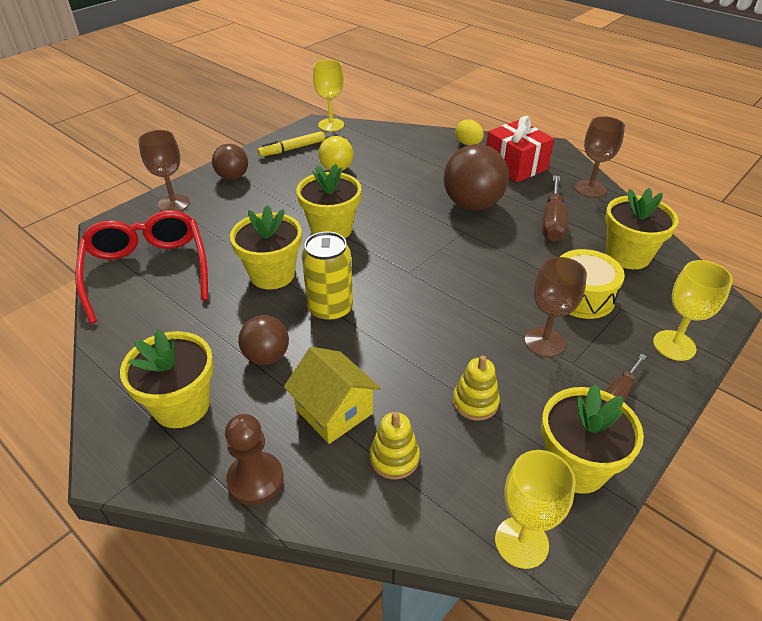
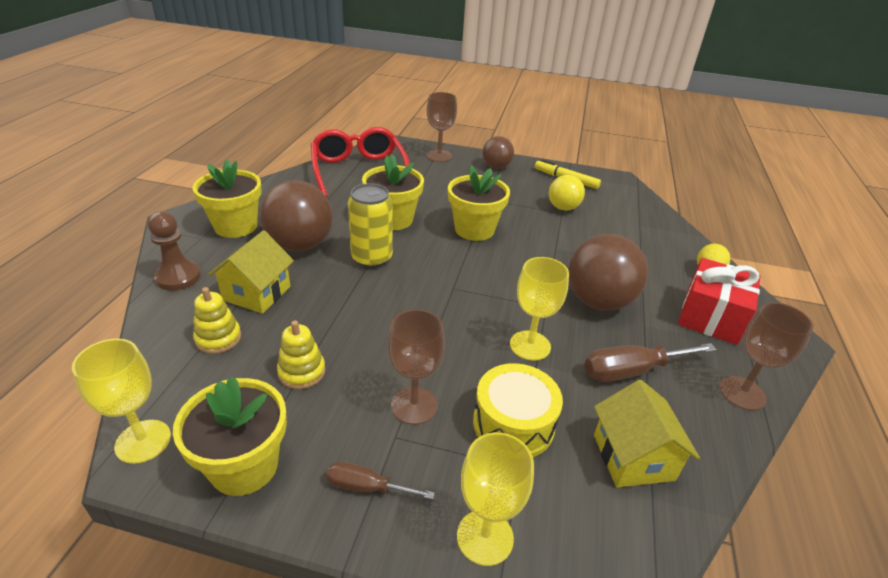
camera: 60 degrees right, 5 degrees down
(147, 270) = (358, 171): red glasses -> red glasses turned 60 degrees counterclockwise
(266, 356) = (300, 245): brown ball -> brown ball, size x1.70
(331, 125) = (627, 186): yellow goblet -> yellow goblet (530, 345)
(627, 255) = (633, 457): yellow flower pot -> yellow house

